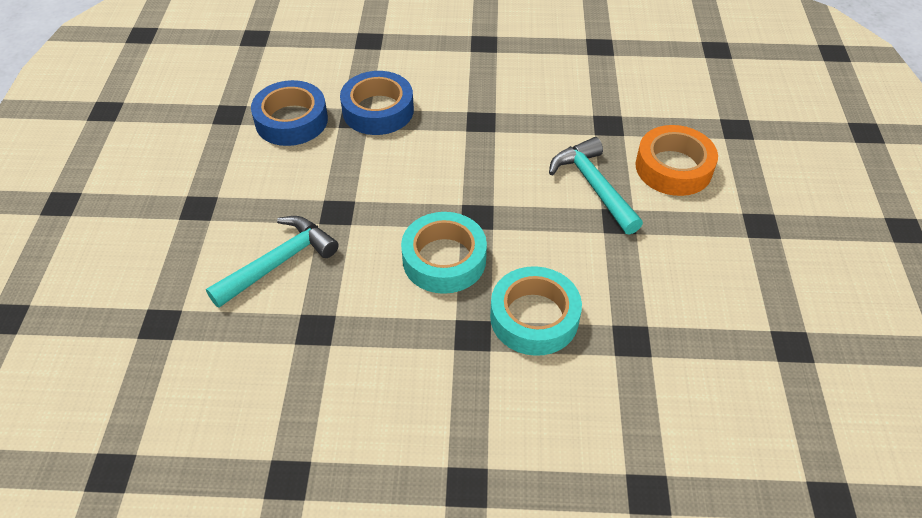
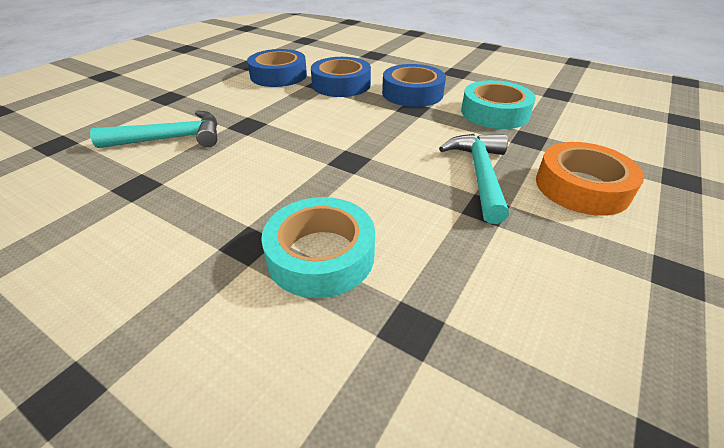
camera: 30 degrees right, 10 degrees down
(444, 259) = (289, 179): turquoise tape -> turquoise tape (494, 113)
(464, 97) = (412, 93): none -> blue tape

